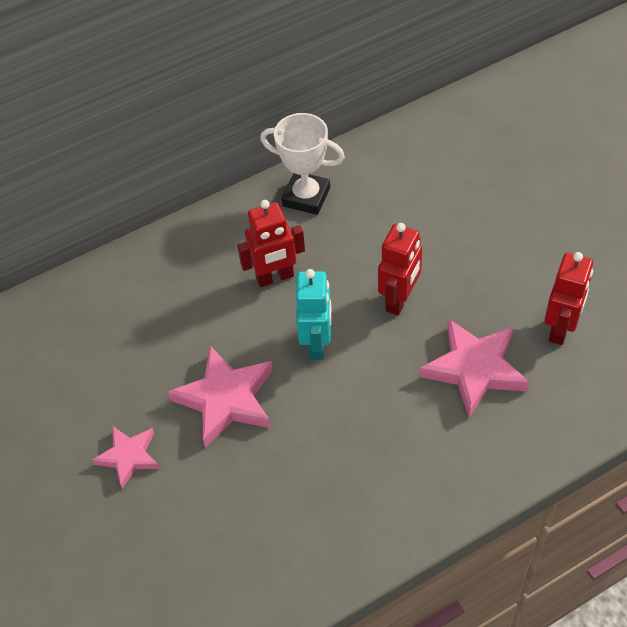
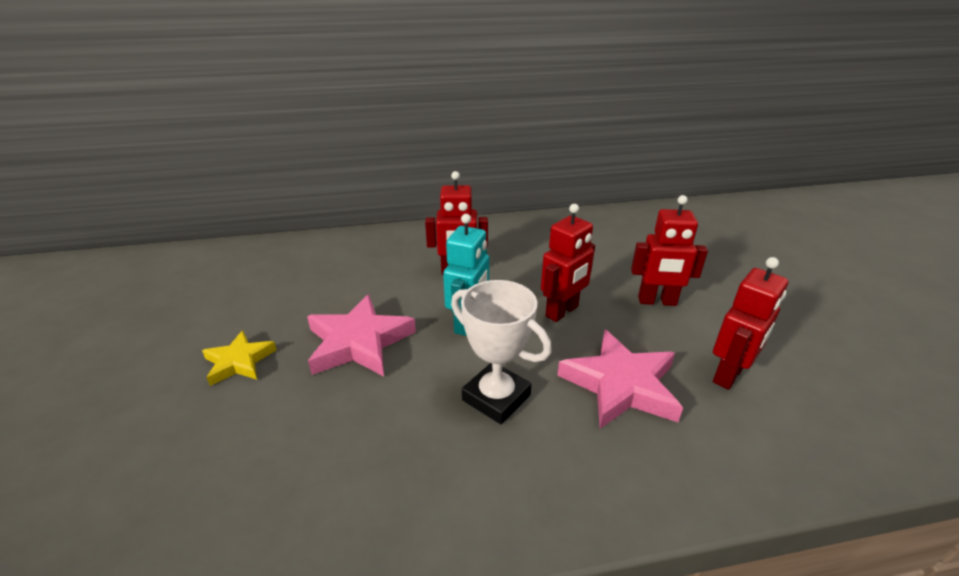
camera: 15 degrees right, 20 degrees down
(129, 457) = (239, 361): pink star -> yellow star
(306, 197) = (512, 232): white trophy -> white trophy (496, 397)
(484, 258) = (657, 301): none -> red robot

